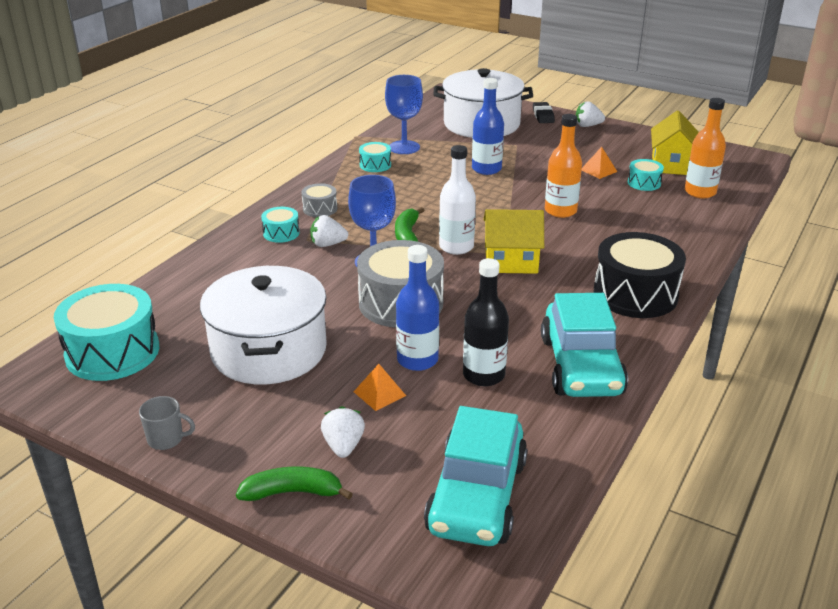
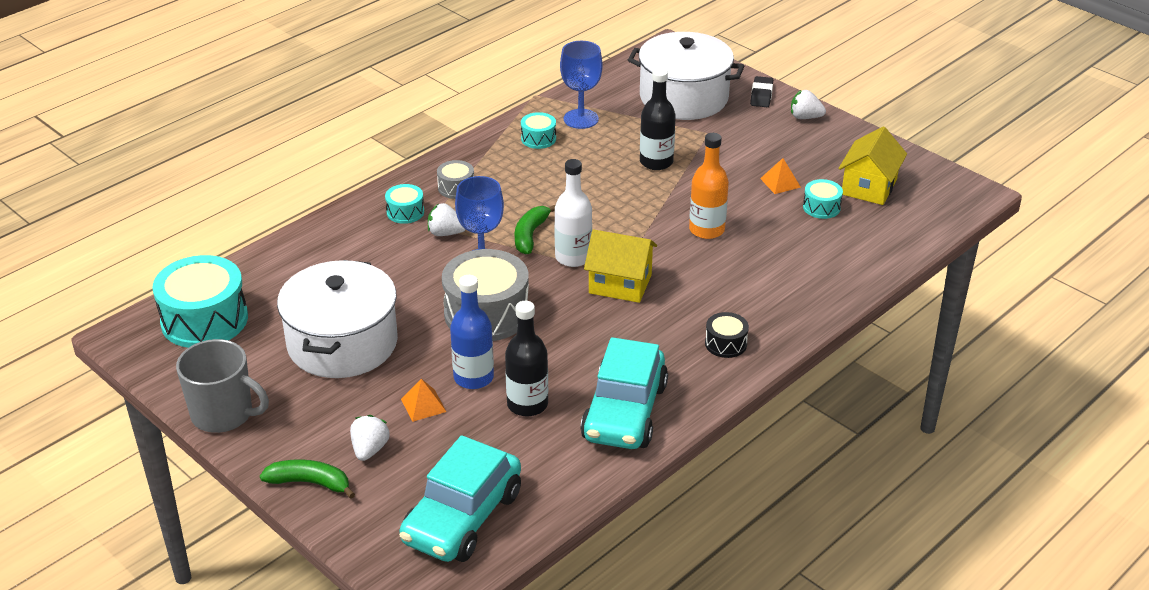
camera: 15 degrees right, 5 degrees up
(166, 439) = (223, 414): grey mug -> grey mug, size x1.95
(486, 169) = (656, 162): blue bottle -> black bottle
(635, 294) = (725, 344): black drum -> black drum, size x0.48
(700, 192) = (877, 229): orange bottle -> none

